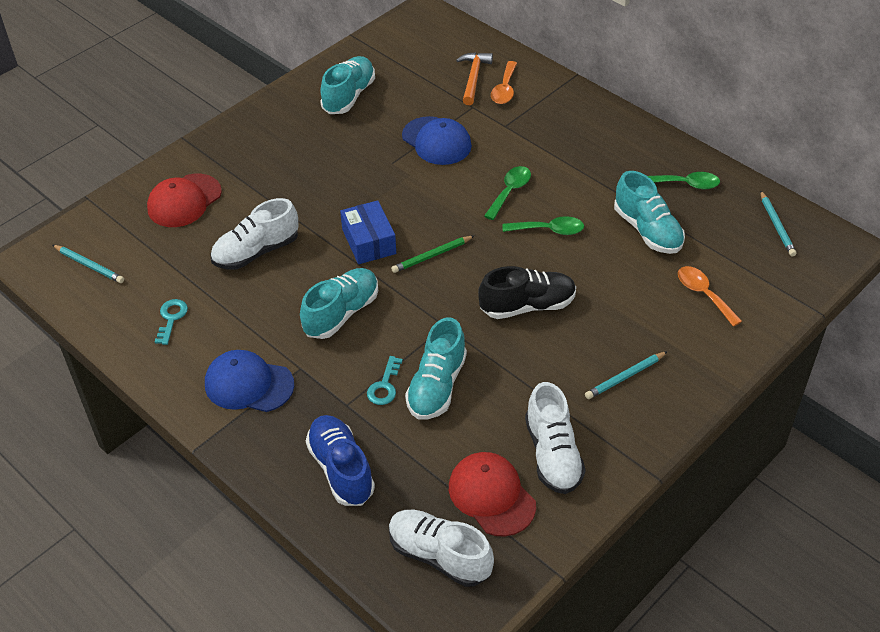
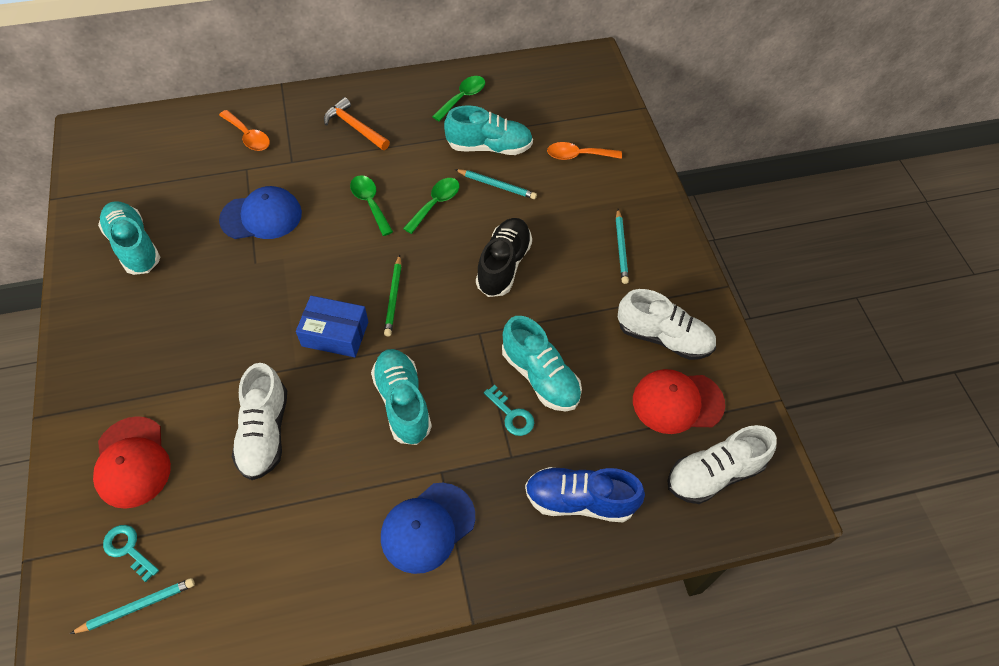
camera: 60 degrees left, 10 degrees up
(171, 318) = (286, 557): turquoise key -> turquoise key (128, 549)
(474, 78) = (212, 147): orange hammer -> orange hammer (355, 127)
(777, 226) = (547, 77): turquoise pencil -> turquoise pencil (497, 185)

